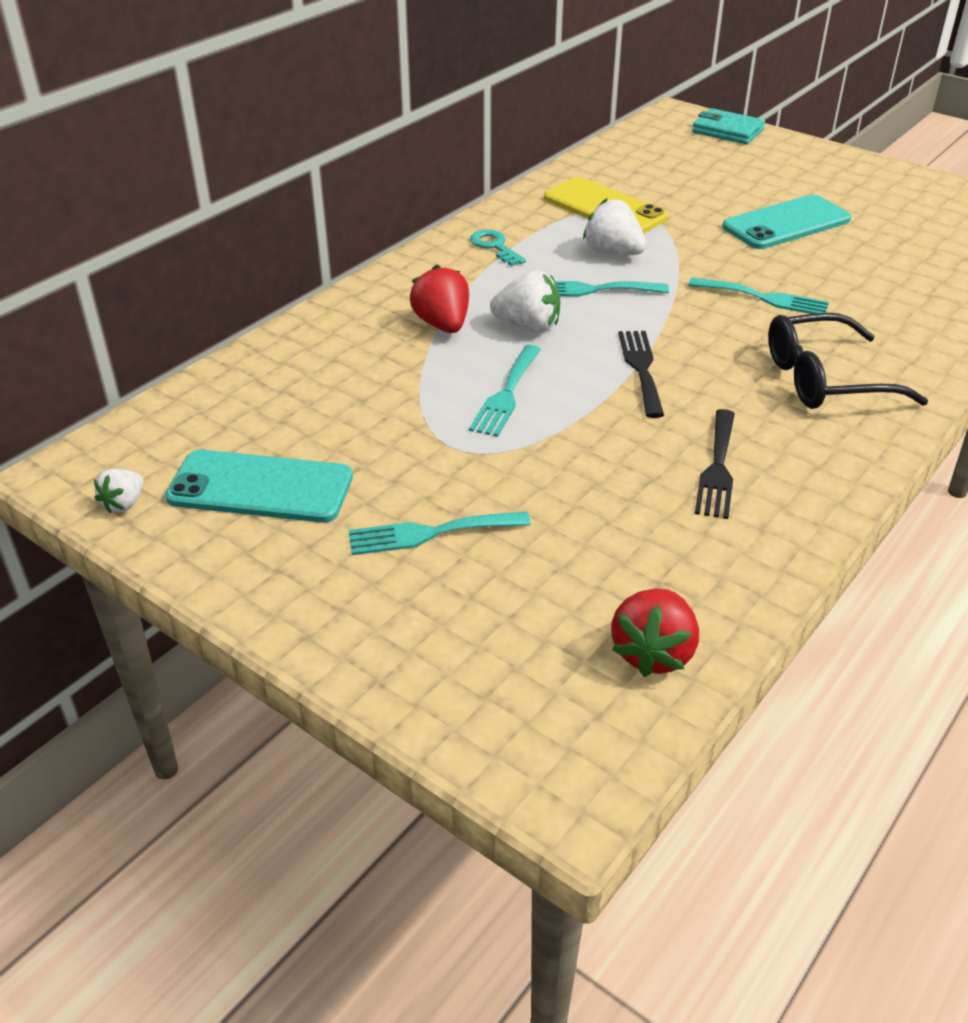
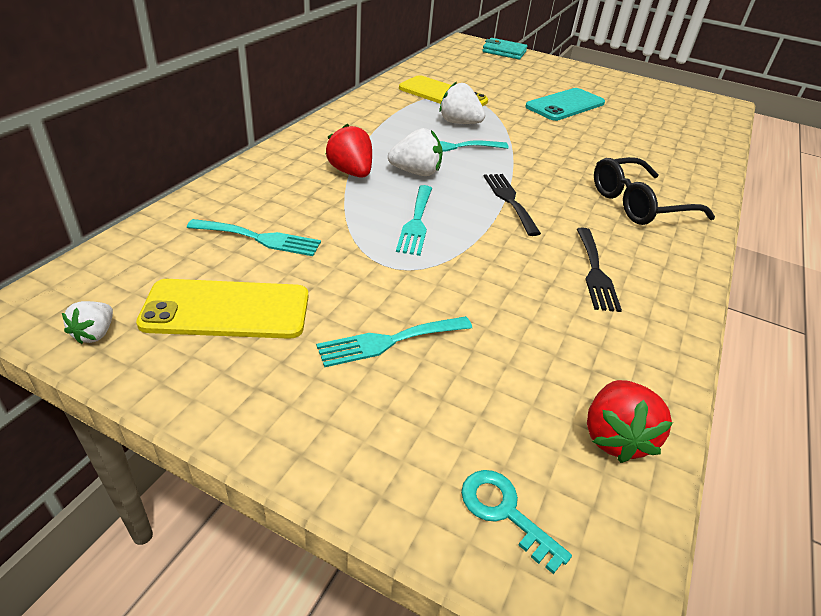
camera: 15 degrees left, 0 degrees up
(260, 487) = (227, 310): turquoise phone -> yellow phone
(495, 246) = (374, 119): turquoise key -> turquoise key (505, 512)
(764, 298) = (573, 151): turquoise fork -> turquoise fork (260, 238)

